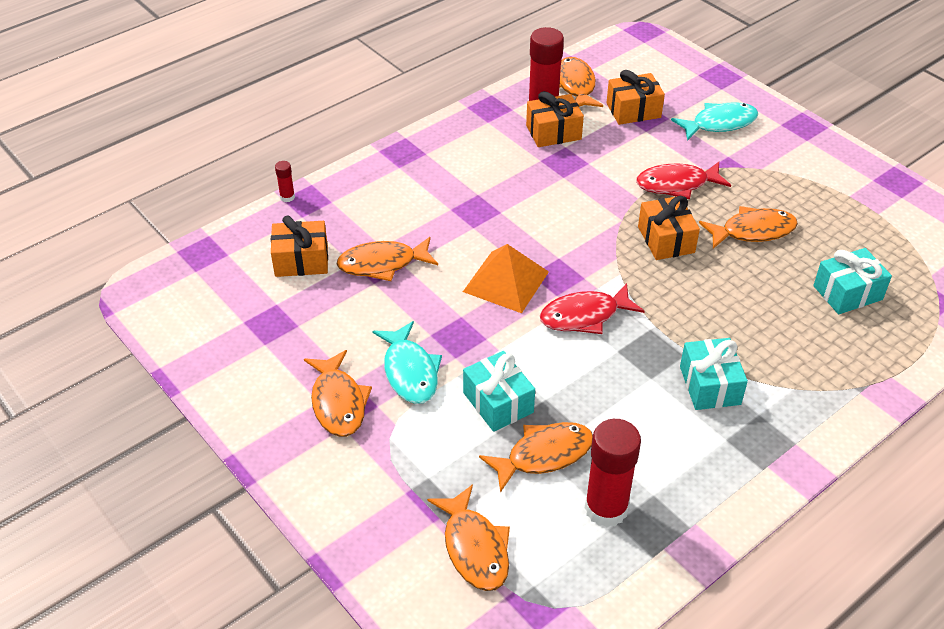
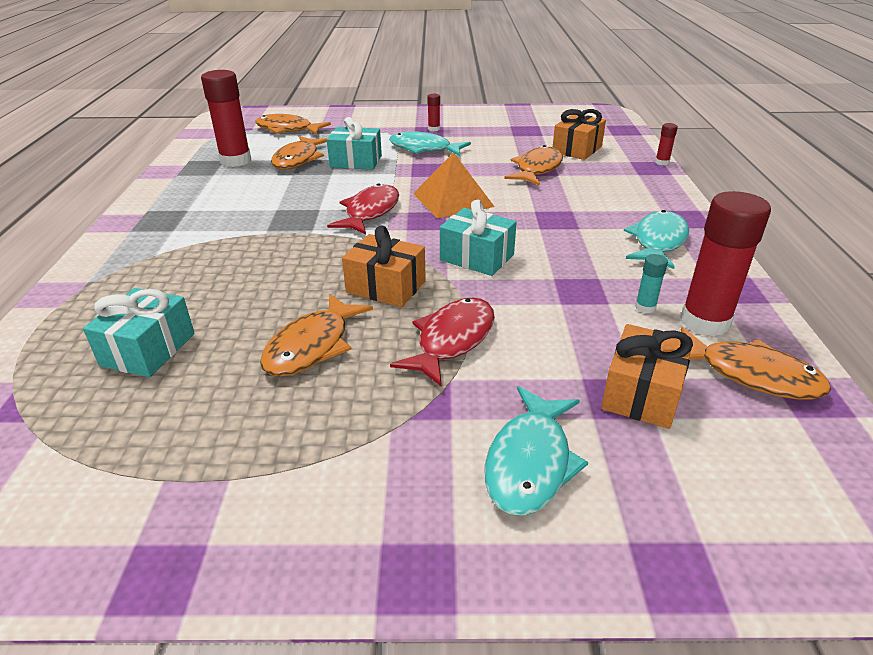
camera: 130 degrees right, 10 degrees down
(338, 402) = (434, 129): orange fish -> red glue stick
(459, 152) = (658, 241): none -> turquoise fish
(553, 132) = (645, 307): orange gift -> turquoise glue stick
(710, 385) = (228, 226): turquoise gift -> turquoise gift (477, 257)

